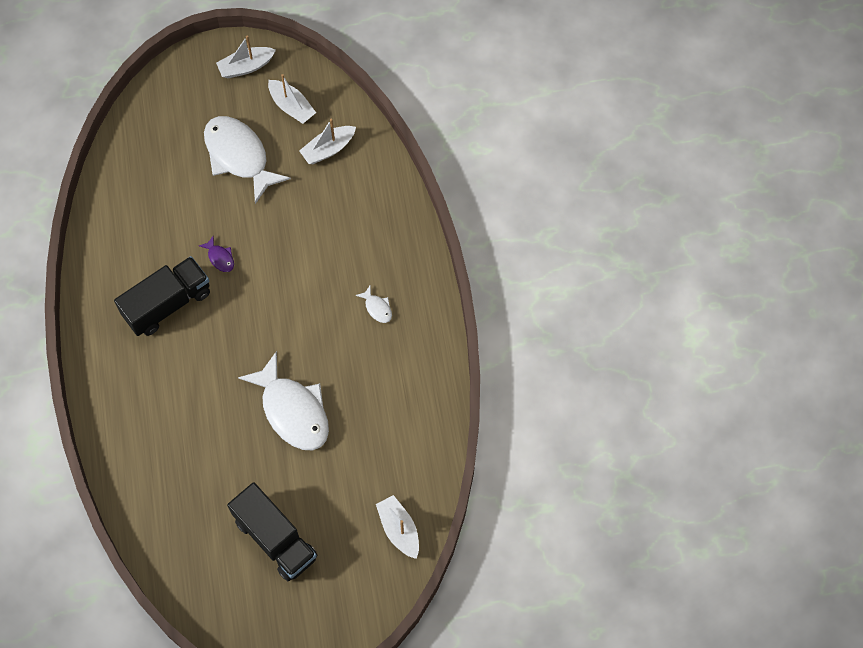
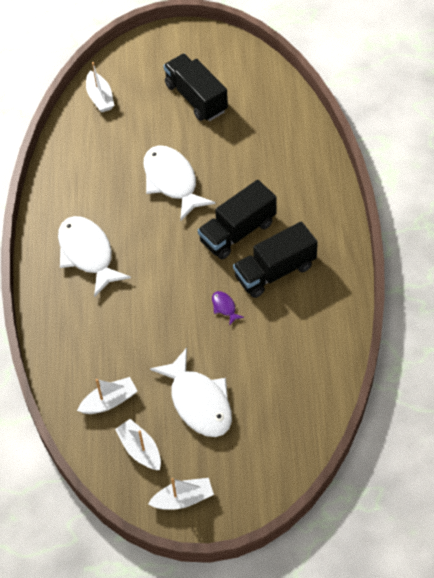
camera: 170 degrees left, 10 degrees down
(211, 349) = (237, 232): none -> black truck
(377, 308) = (88, 254): white fish -> white fish, size x2.45

